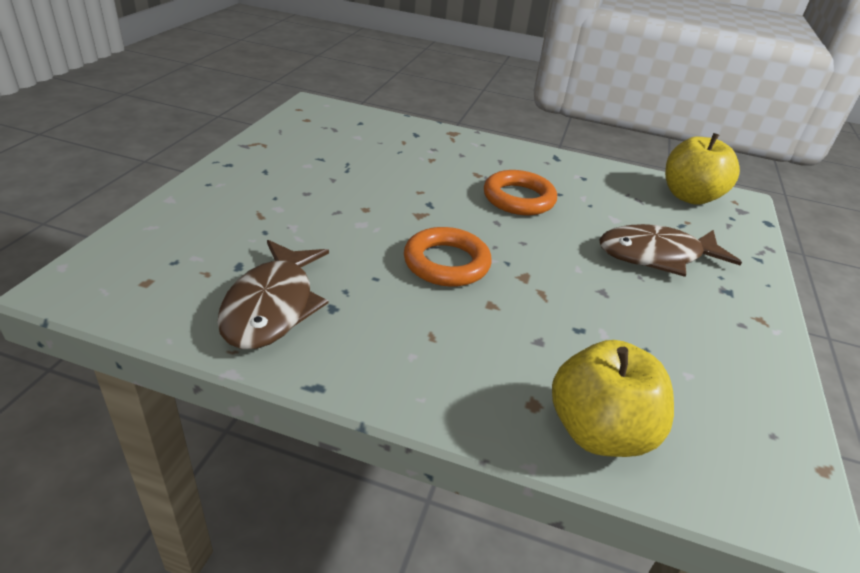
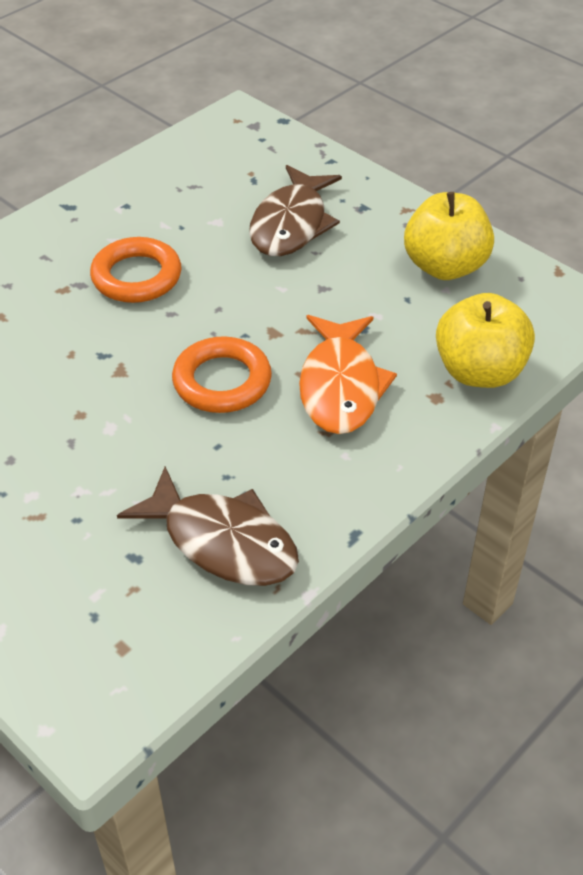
camera: 60 degrees left, 10 degrees up
(494, 331) = (340, 386): none -> orange fish
(689, 197) = (210, 146): yellow apple -> yellow apple (445, 267)

